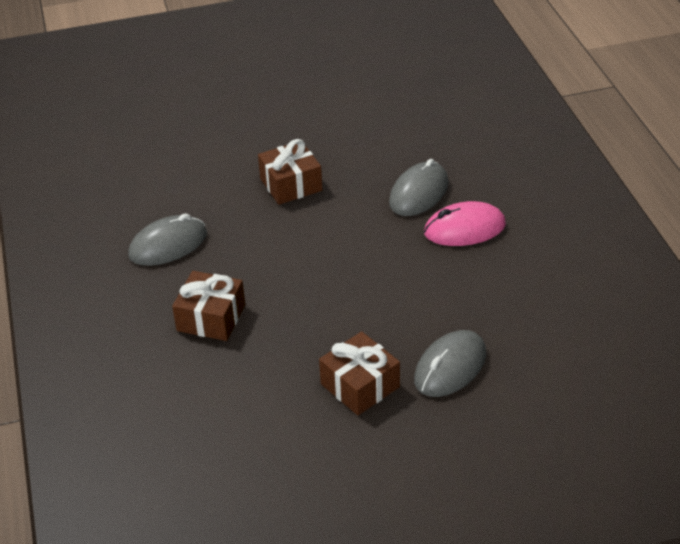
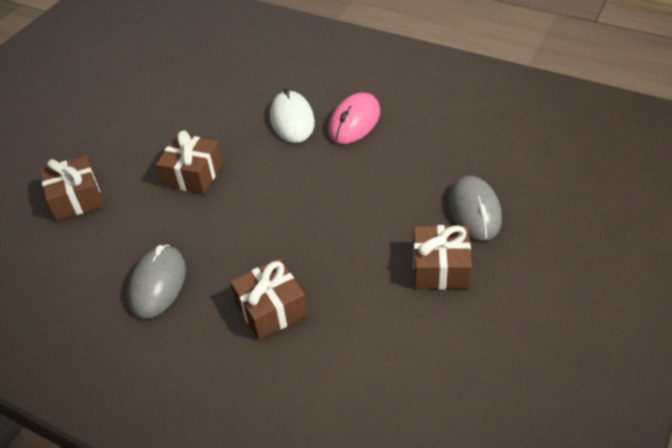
camera: 45 degrees left, 5 degrees up
(197, 147) = (76, 198): none -> brown gift
(418, 193) = (292, 120): grey mouse -> white mouse

